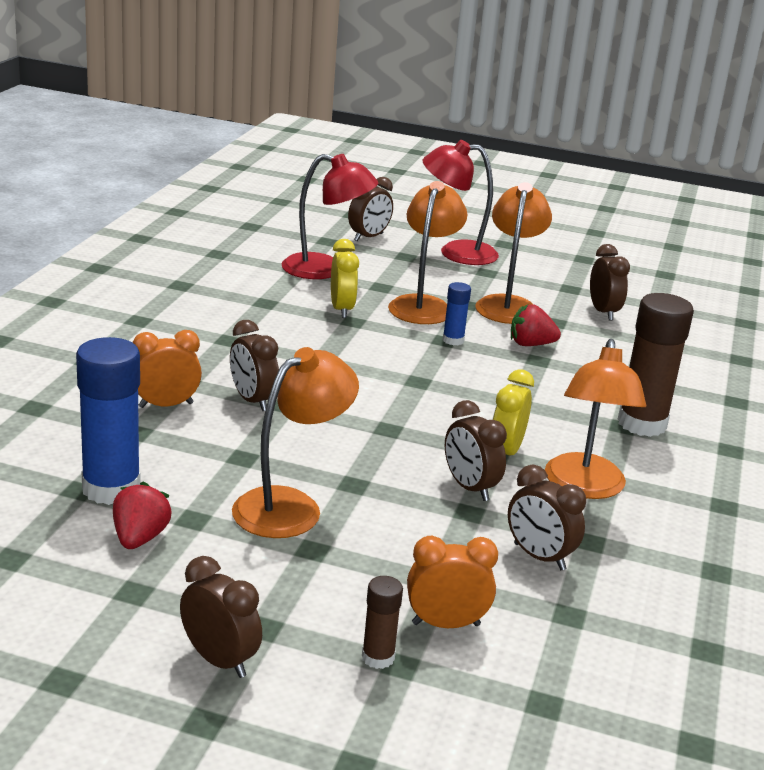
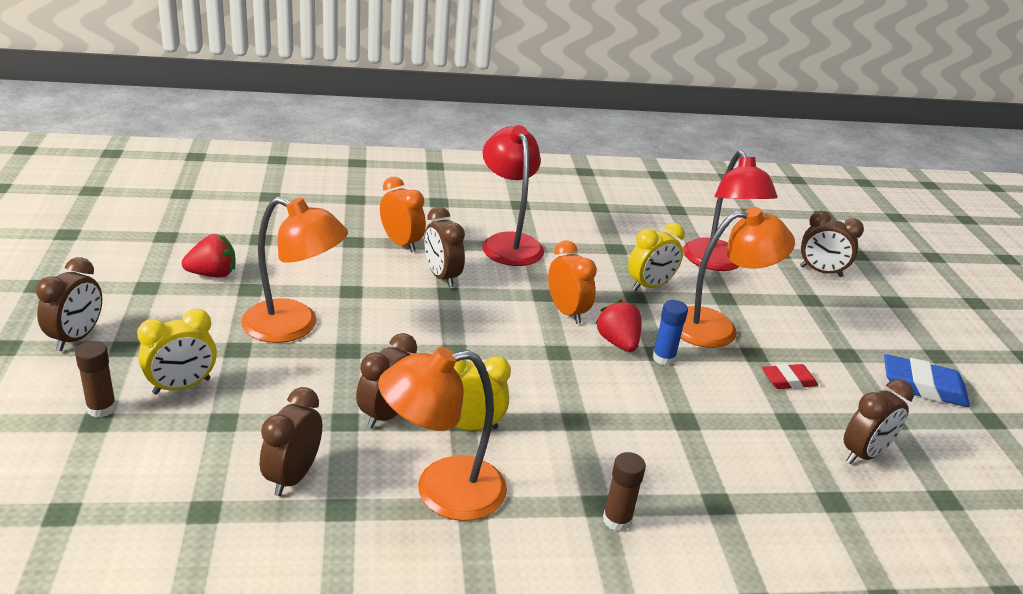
camera: 65 degrees right, 5 degrees up
(111, 488) = (270, 249): blue glue stick -> none
(252, 400) = (442, 277): brown clock -> brown clock turned 60 degrees counterclockwise
(364, 597) = (182, 386): none -> yellow clock
(446, 624) = (160, 436): orange clock -> orange clock (567, 312)
(456, 252) = (865, 327): red lamp -> red lamp (509, 243)
(508, 305) = (788, 380): orange lamp -> red eraser
(530, 344) = (714, 410): red strawberry -> red strawberry (618, 343)
(538, 263) = (923, 387): none -> blue eraser
(642, 424) = (617, 520): brown glue stick -> brown glue stick, size x0.49

